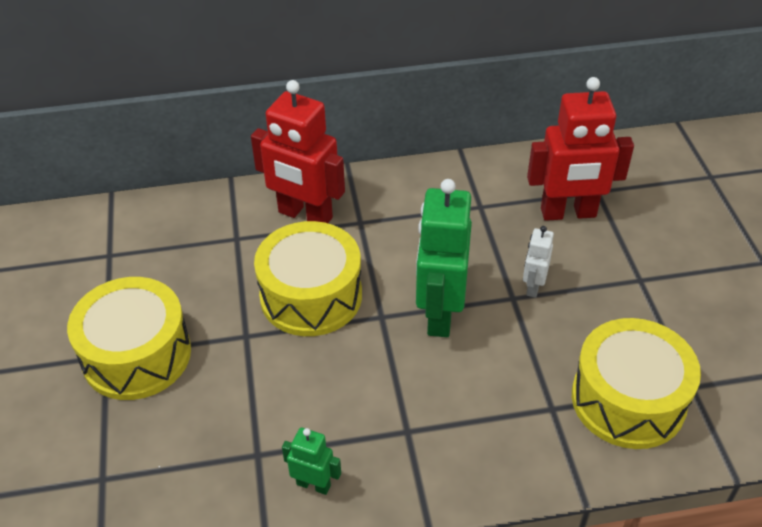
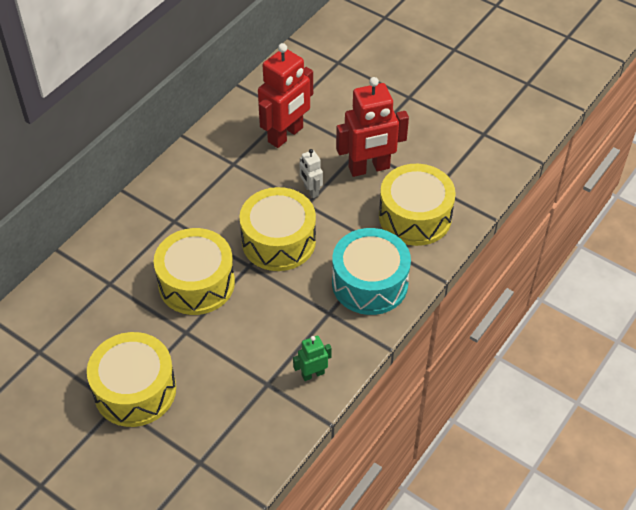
camera: 45 degrees left, 5 degrees up
(305, 215) = (136, 240): red robot -> red robot (369, 168)
(439, 314) = (278, 241): green robot -> yellow drum
(490, 434) = (370, 283): none -> turquoise drum

